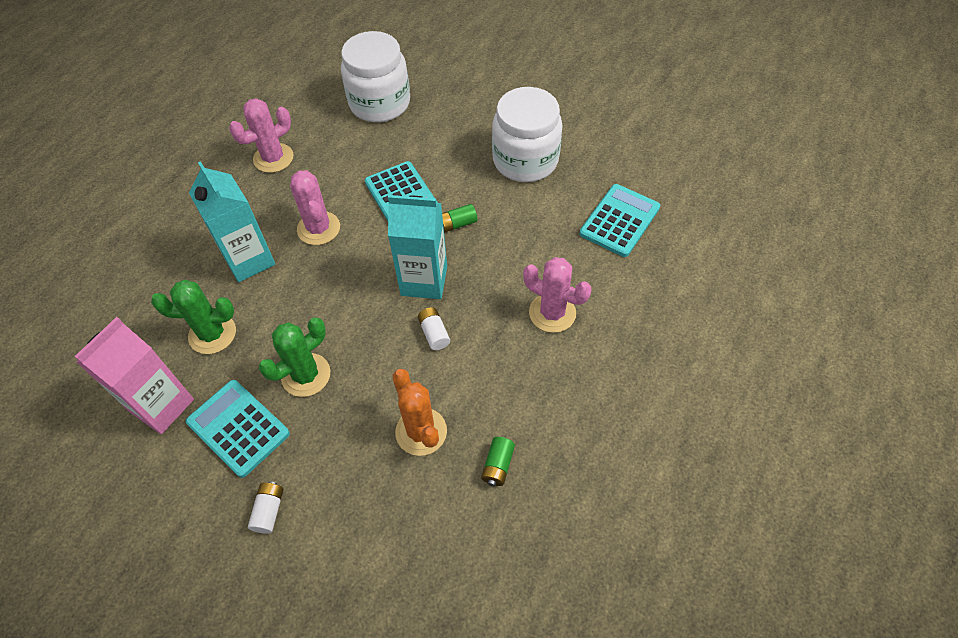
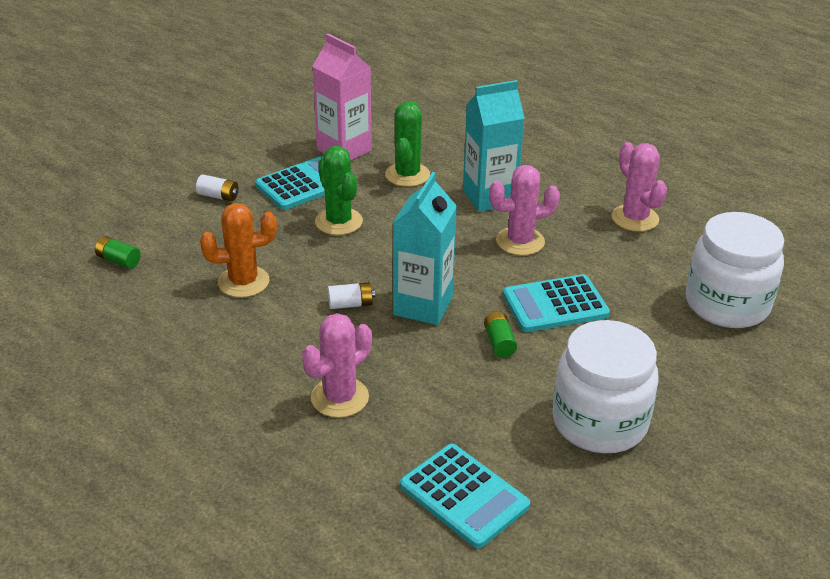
camera: 100 degrees right, 20 degrees down
(498, 465) = (181, 324): green battery -> green battery (118, 260)

